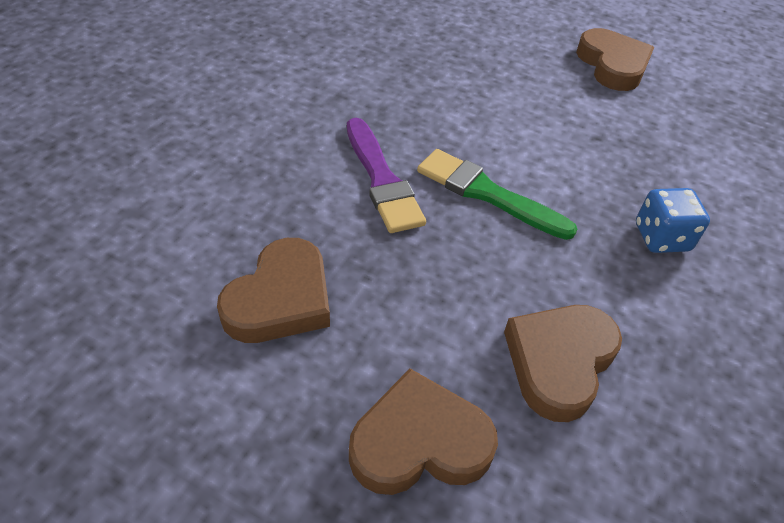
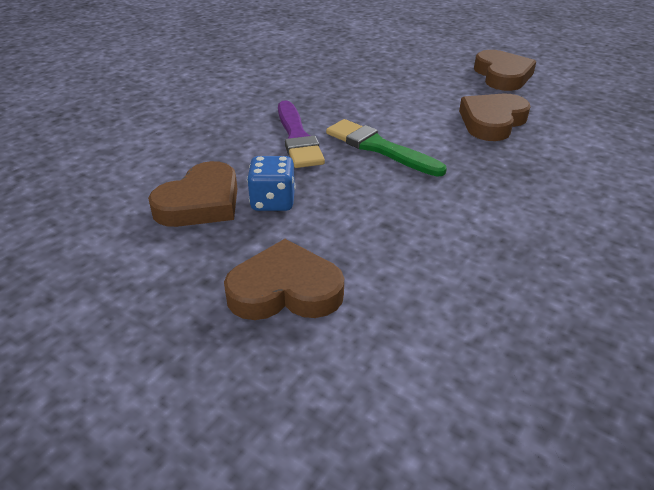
camera: 10 degrees right, 10 degrees down
(559, 362) = (412, 249): brown heart -> brown heart (492, 121)
(661, 238) = (518, 178): blue dice -> blue dice (273, 202)

